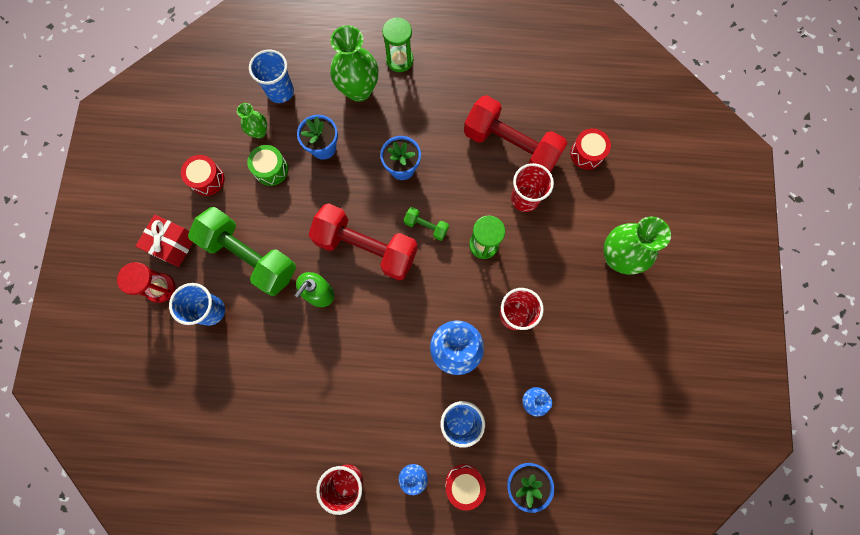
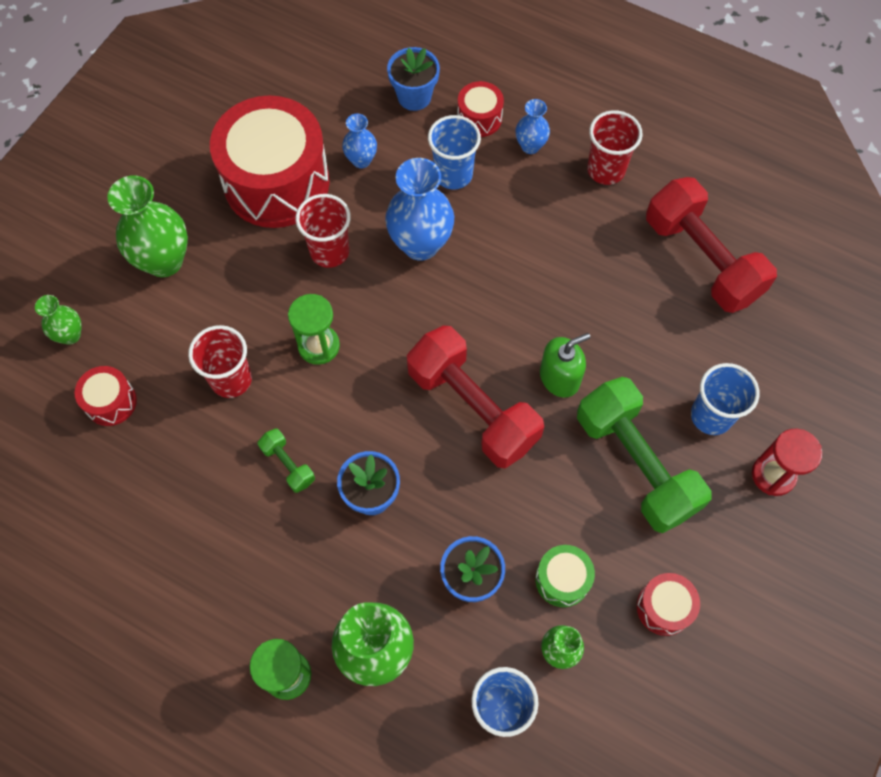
camera: 155 degrees left, 10 degrees down
(173, 244) = (741, 528): red gift -> none
(426, 226) = (380, 401): green dumbbell -> green dumbbell (288, 465)
(511, 146) = (204, 458): red dumbbell -> red dumbbell (701, 259)
(582, 353) = (276, 182): none -> red drum
(640, 182) = (70, 335): none -> green vase

